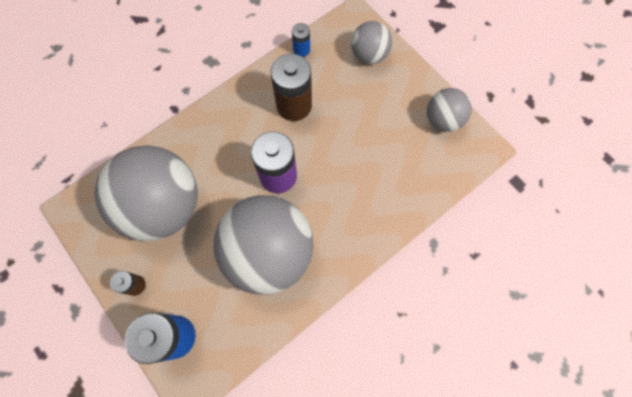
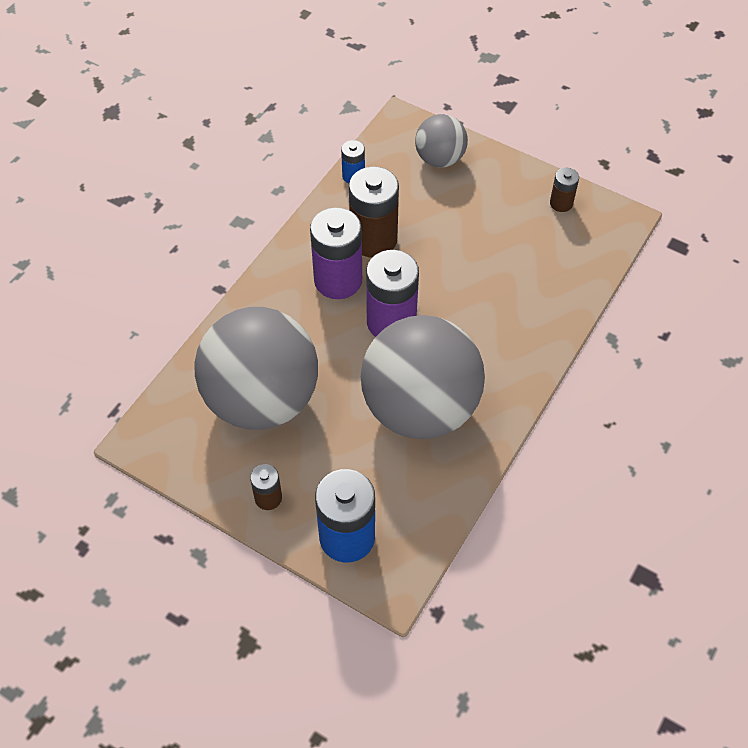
camera: 20 degrees left, 15 degrees down
(255, 130) = (338, 280): none -> purple battery
(443, 120) = (561, 203): grey ball -> brown battery

